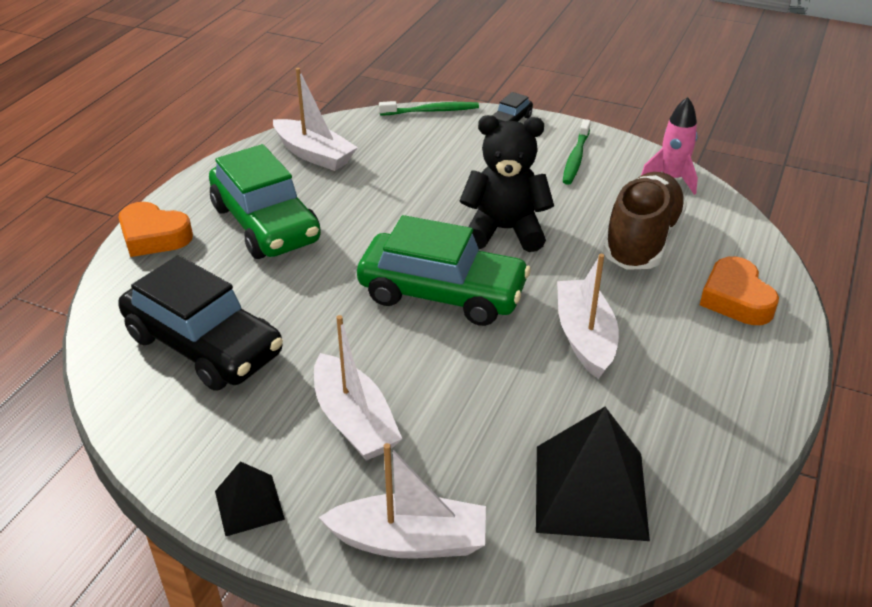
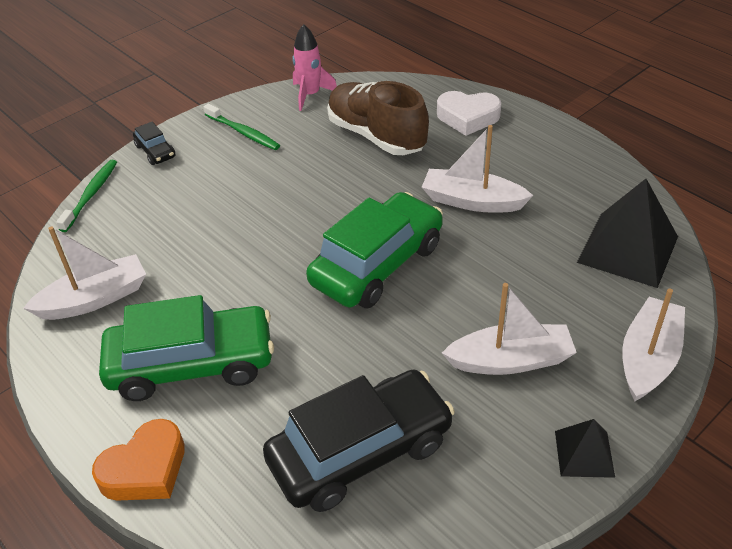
camera: 65 degrees left, 5 degrees up
(504, 230) = (315, 203): black teddy bear -> none
(735, 299) = (468, 117): orange heart -> white heart

